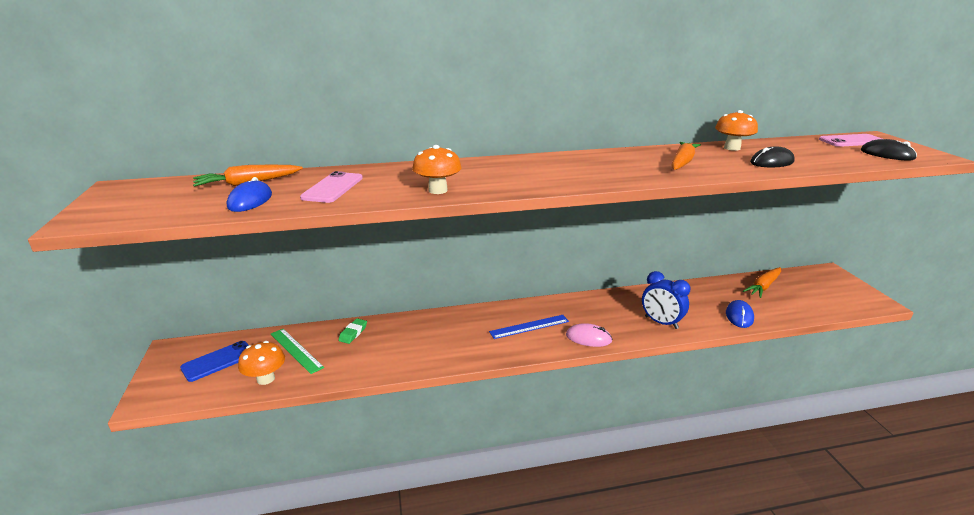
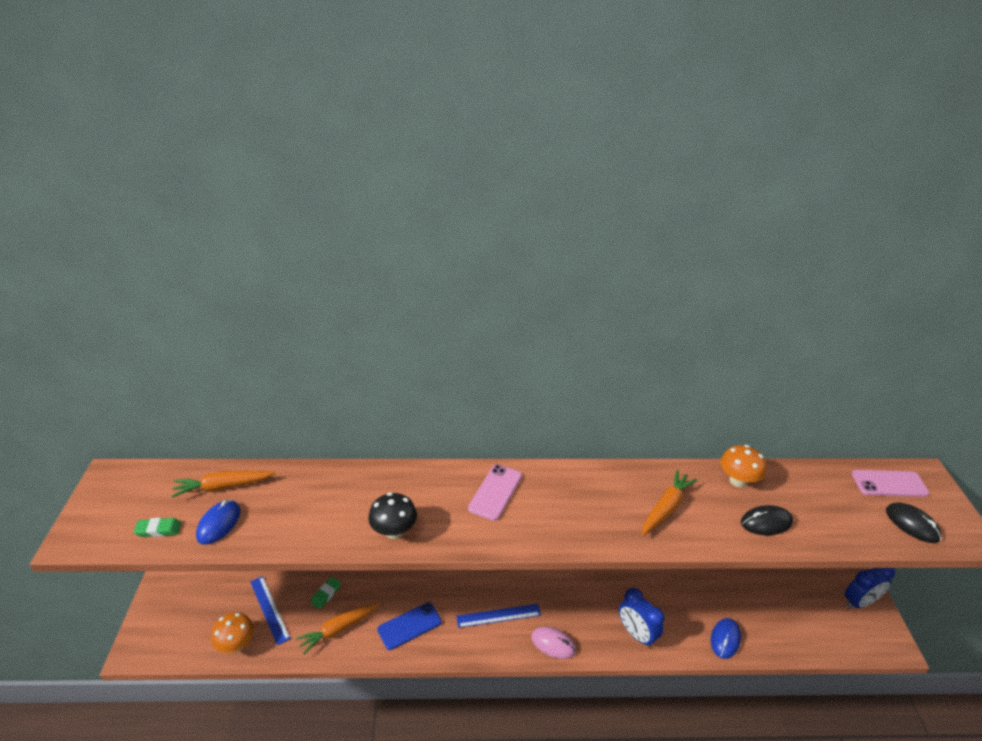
camera: 10 degrees right, 10 degrees up
(182, 208) = (159, 530): none -> green eraser
(218, 361) = (198, 611): blue phone -> blue phone (409, 626)
(296, 350) = (269, 609): green ruler -> blue ruler
(332, 188) = (297, 509): pink phone -> pink phone (495, 492)
(438, 190) = (394, 531): orange mushroom -> black mushroom
(763, 287) = (772, 596): orange carrot -> orange carrot (338, 629)
(834, 282) = (859, 602): none -> blue clock

